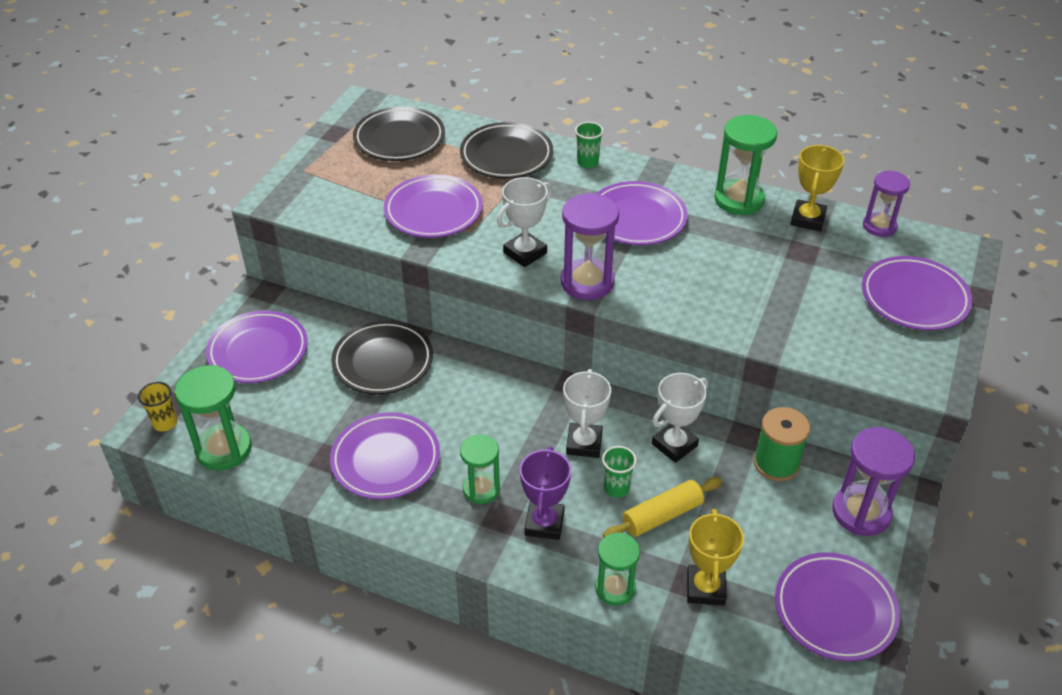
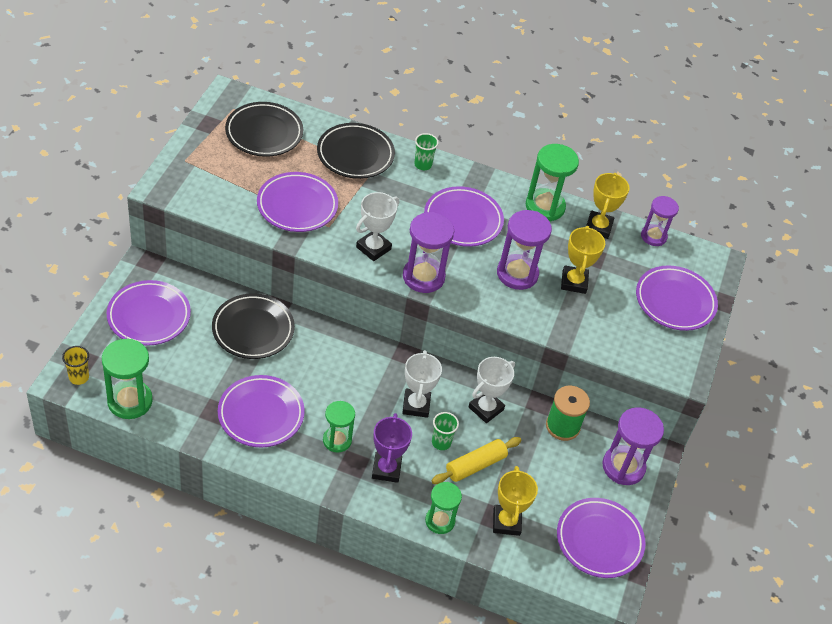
camera: 10 degrees left, 5 degrees up
(706, 274) = (517, 274): none -> purple hourglass
(780, 281) = (574, 282): none -> yellow trophy

